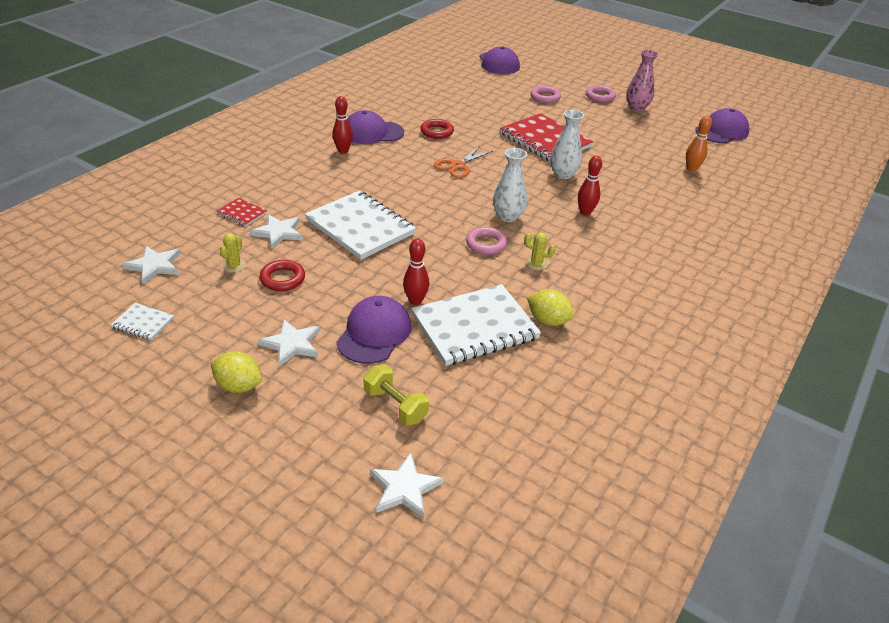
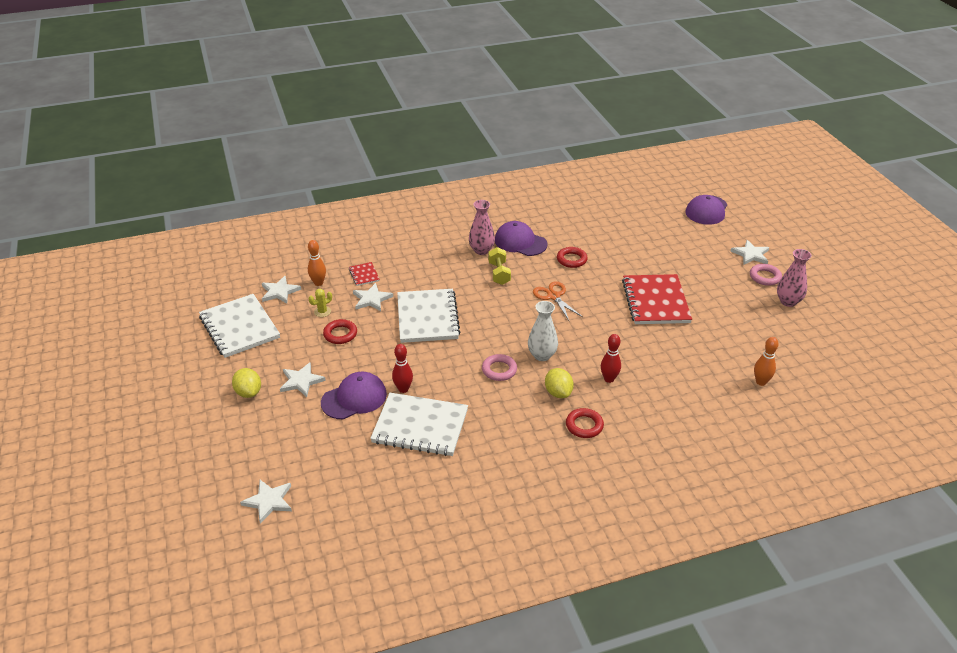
camera: 40 degrees right, 0 degrees up
(143, 323) = (239, 327): white notebook -> white notebook, size x2.25
(195, 240) = (318, 283): none -> orange bowling pin
(343, 151) = (481, 250): red bowling pin -> pink vase
(395, 405) = (316, 451): yellow dumbbell -> yellow dumbbell (499, 273)
(458, 166) = (553, 296): orange scissors -> orange scissors turned 75 degrees clockwise
(536, 263) = (518, 402): yellow cactus -> none
(545, 97) = (708, 259): pink ring -> none
(548, 320) = (474, 447): yellow lemon -> yellow lemon (558, 393)
(563, 174) = (632, 338): white vase -> none
(570, 84) = (751, 254): none -> white star
(613, 257) = (584, 425): none -> red ring
(721, 131) = (848, 358): purple cap -> none

